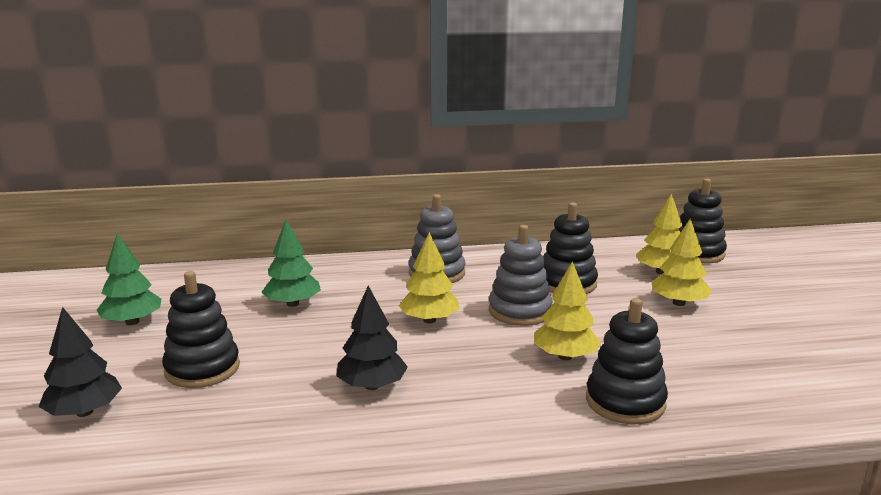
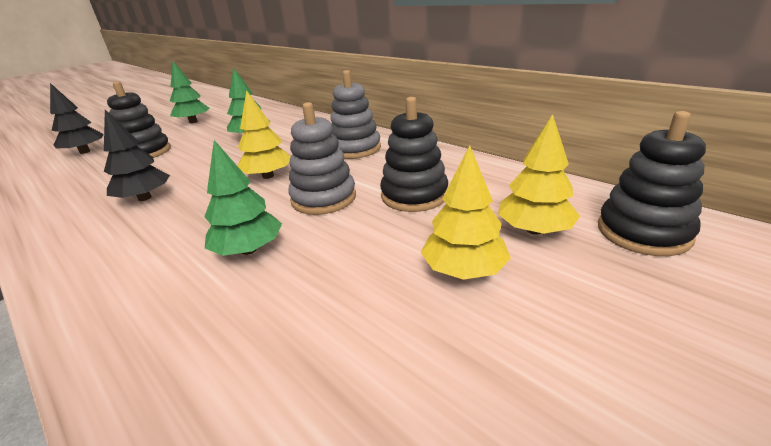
camera: 55 degrees right, 10 degrees up
(565, 356) = (249, 250): yellow tree -> green tree
(625, 402) = (164, 319): black stacking toy -> none

